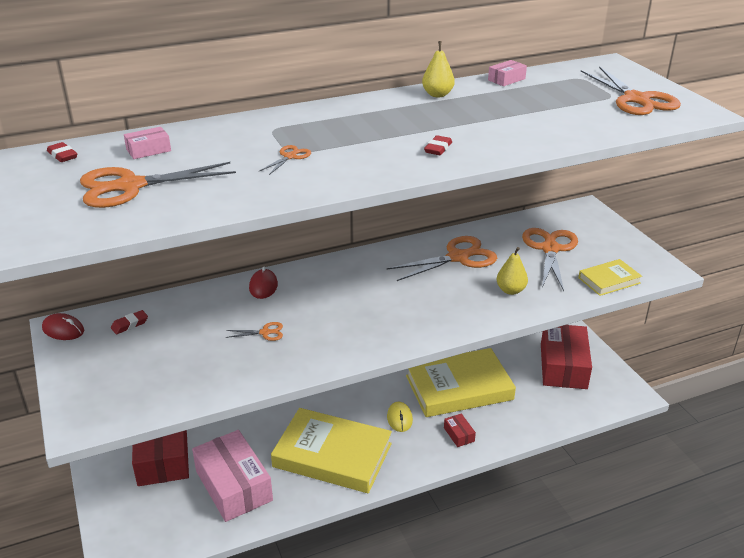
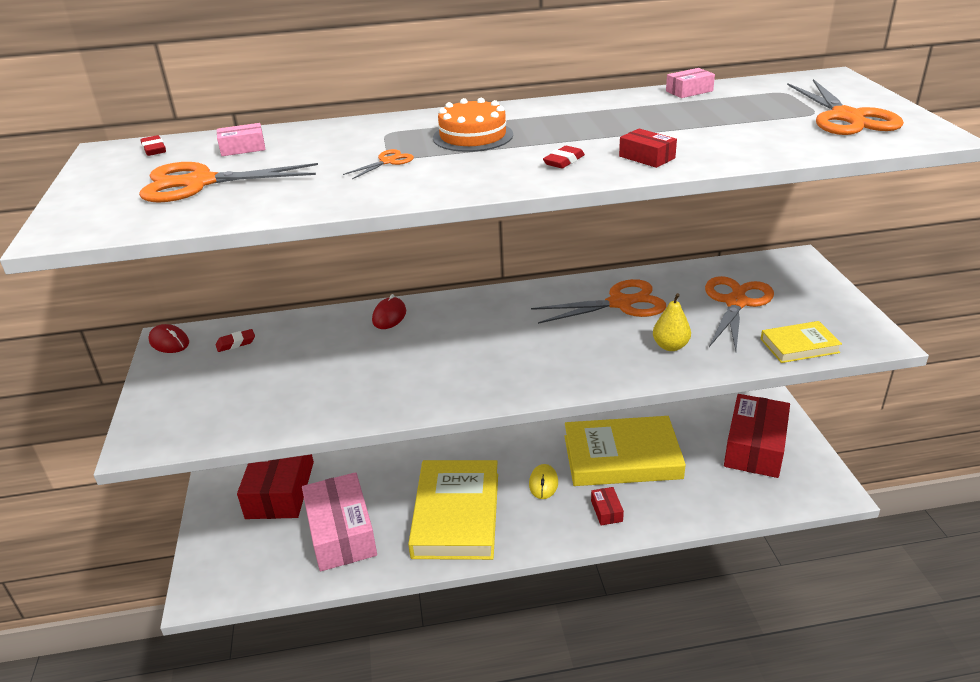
camera: 15 degrees right, 0 degrees up
(265, 332) = (371, 366): orange scissors -> none
(332, 455) = (456, 514): yellow book -> yellow book turned 60 degrees clockwise
(350, 129) = (473, 136): none -> orange cake
(437, 95) = (596, 104): yellow pear -> none
(502, 142) = (647, 157): none -> red box

